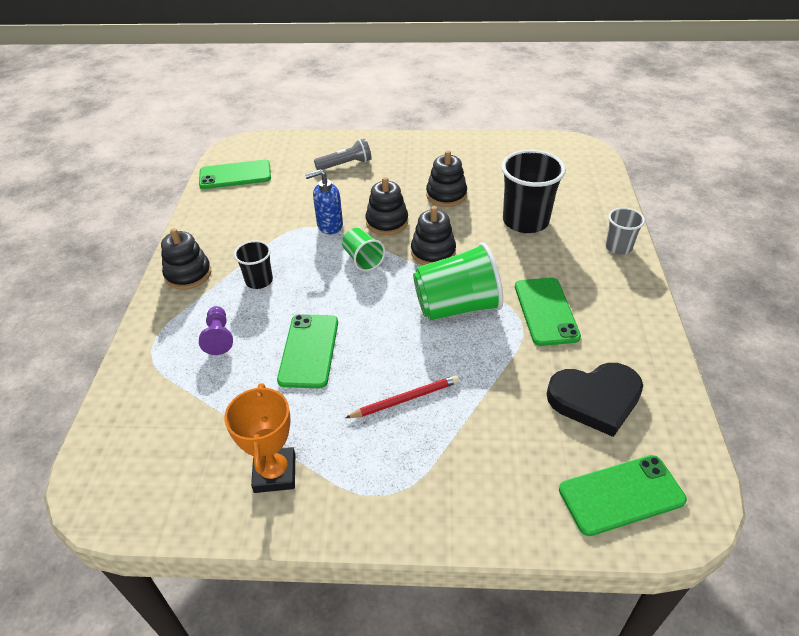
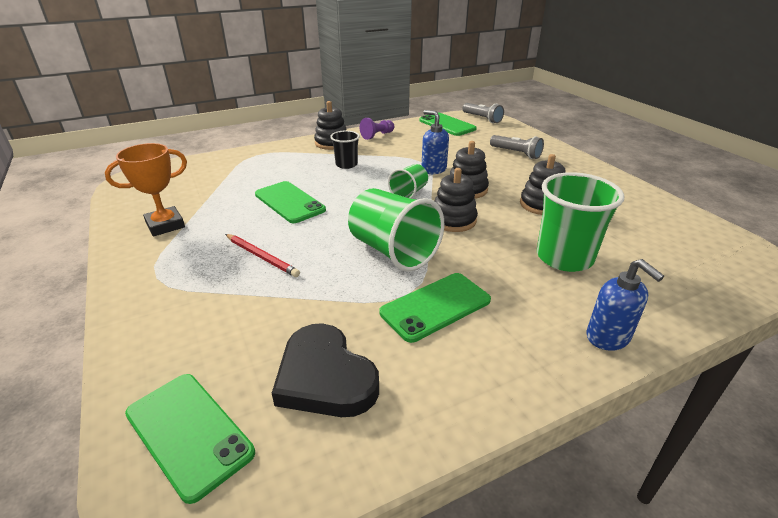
camera: 60 degrees right, 10 degrees down
(219, 337) = (281, 169): purple pawn -> purple pawn (377, 135)
(247, 148) = (482, 119): none -> grey flashlight
(309, 350) = (289, 202): green phone -> green phone turned 75 degrees clockwise
(525, 221) = (564, 257): black cup -> green cup
(618, 247) = (608, 337): grey cup -> blue soap dispenser

